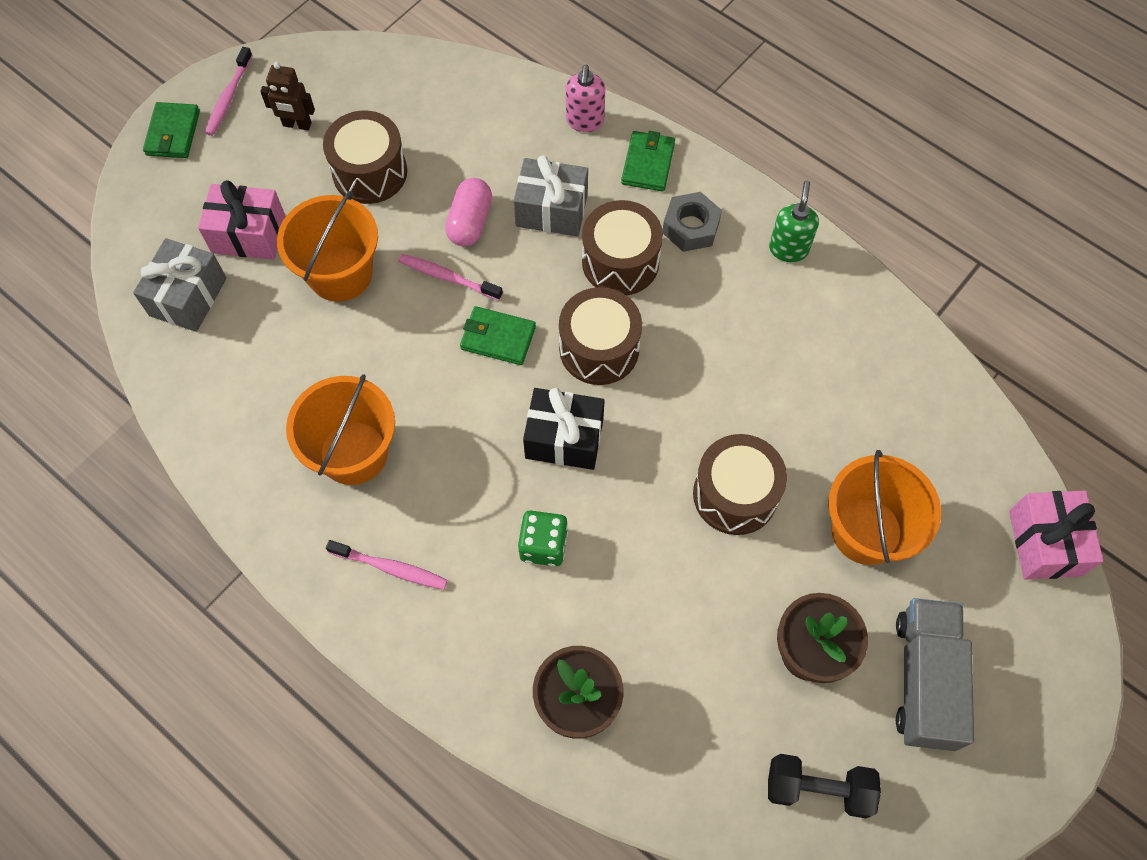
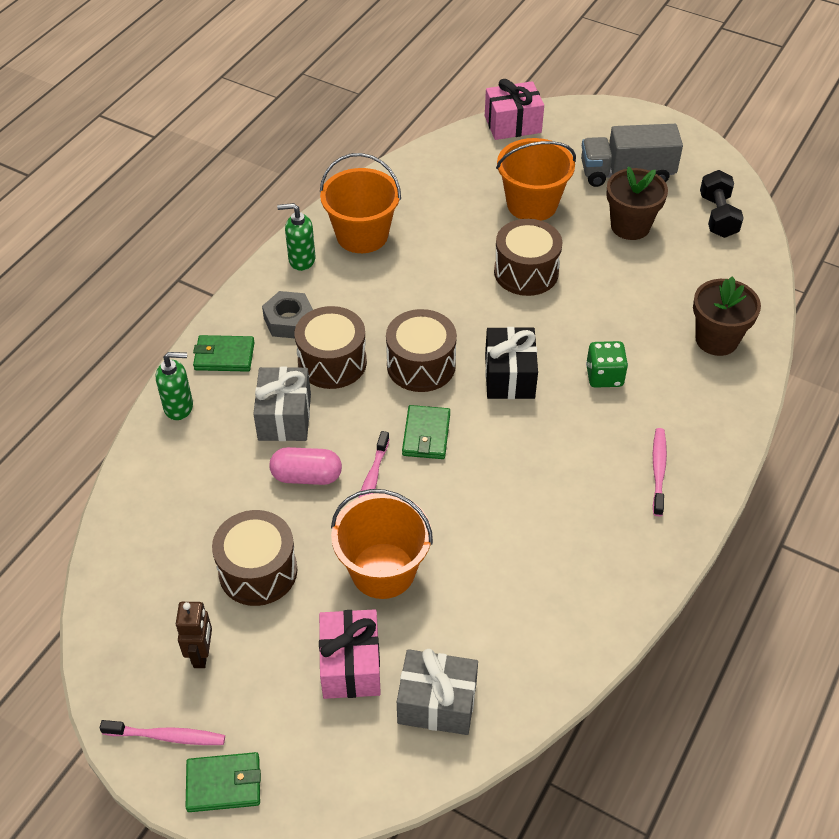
camera: 100 degrees left, 15 degrees down
(353, 453) = (565, 518): orange bucket -> orange bucket (362, 235)
(585, 121) = (179, 407): pink soap dispenser -> green soap dispenser

